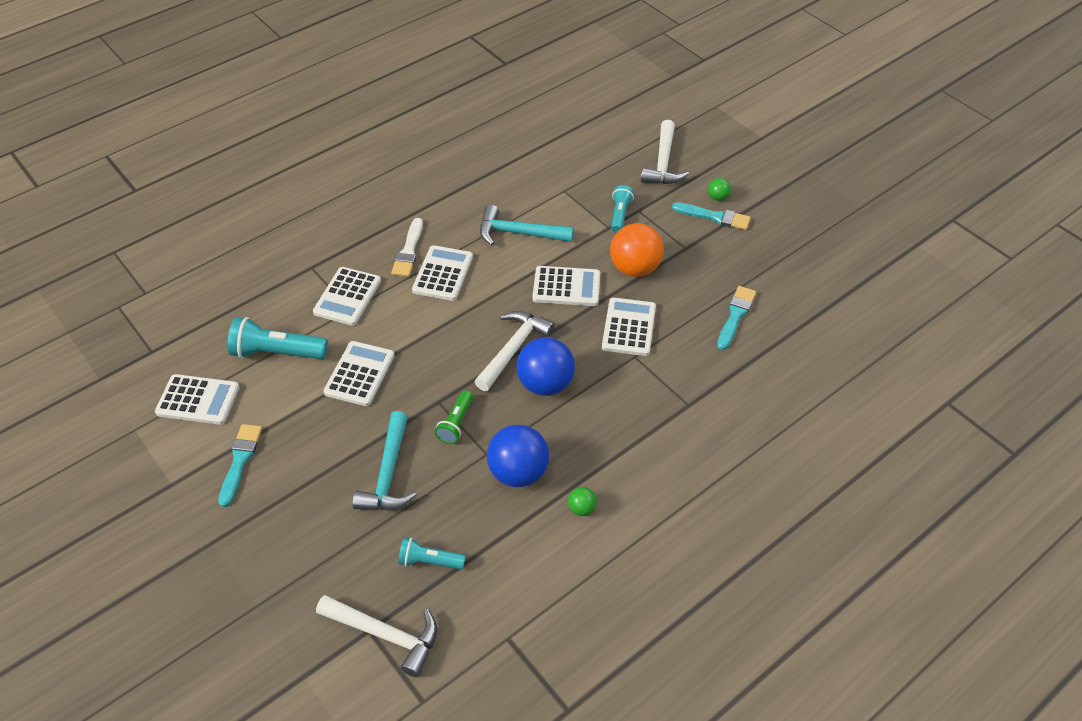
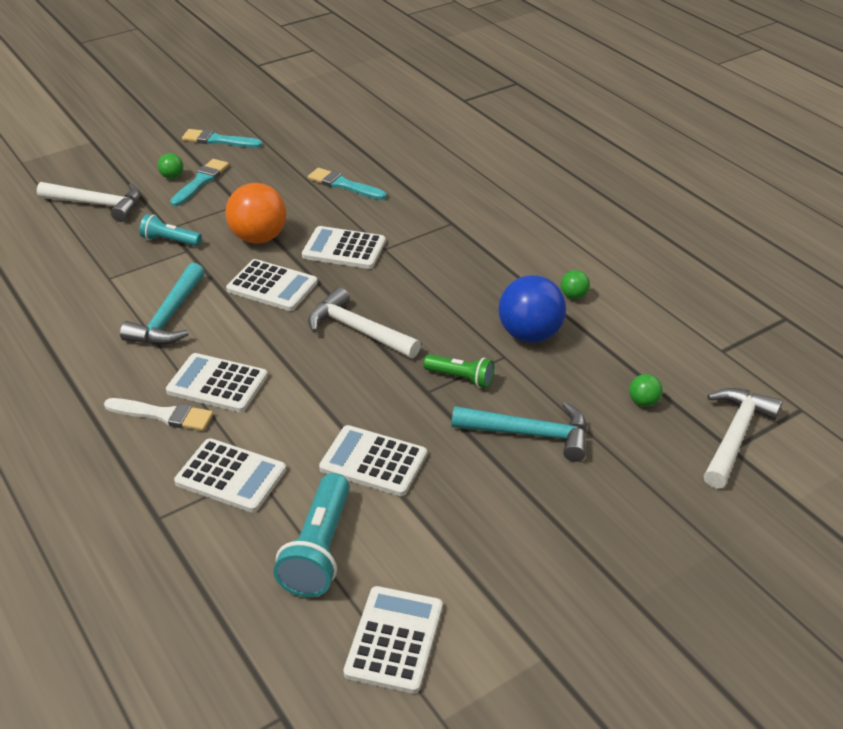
camera: 85 degrees left, 10 degrees down
(240, 461) = (507, 579): turquoise brush -> turquoise brush (218, 140)
(429, 561) = (643, 402): turquoise flashlight -> green ball
(545, 384) = (413, 310): blue ball -> none
(566, 287) = (272, 286): white calculator -> white calculator turned 105 degrees clockwise

